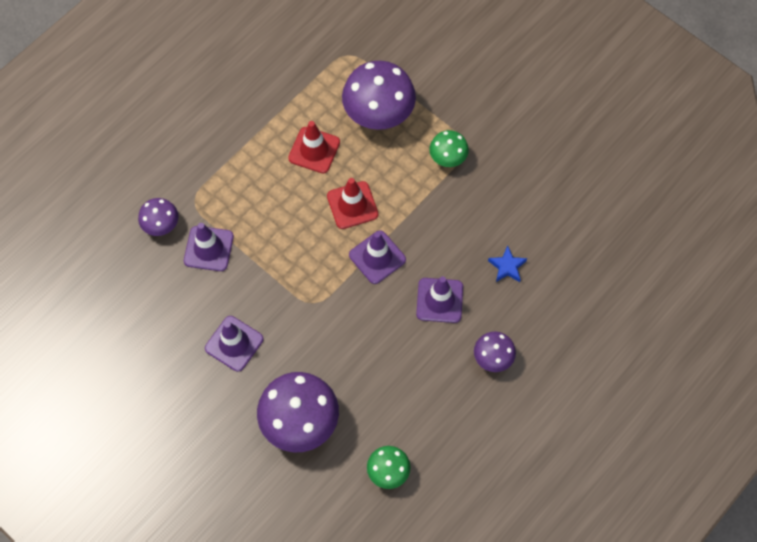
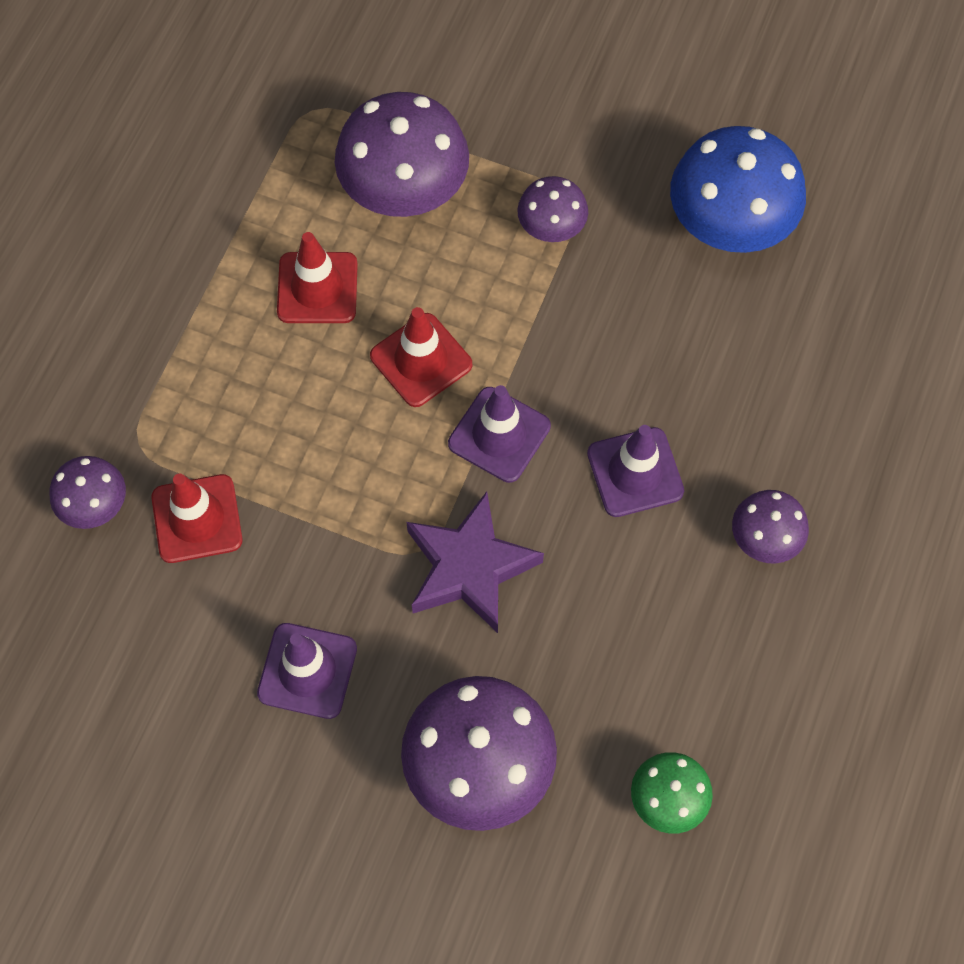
camera: 20 degrees left, 0 degrees up
(208, 248) = (197, 519): purple traffic cone -> red traffic cone
(335, 320) = (469, 568): none -> purple star
(448, 158) = (551, 228): green mushroom -> purple mushroom
(507, 267) = (725, 377): blue star -> none
(543, 187) = (729, 226): none -> blue mushroom

